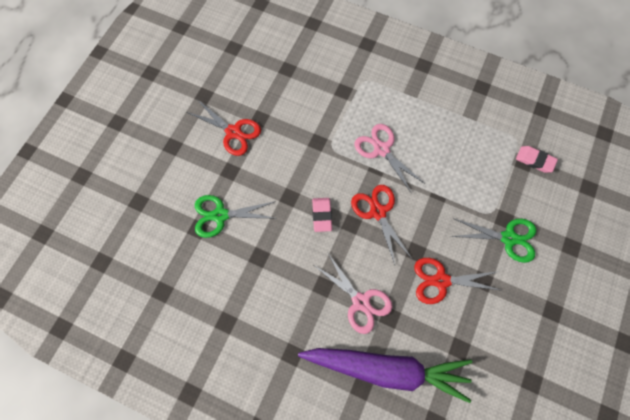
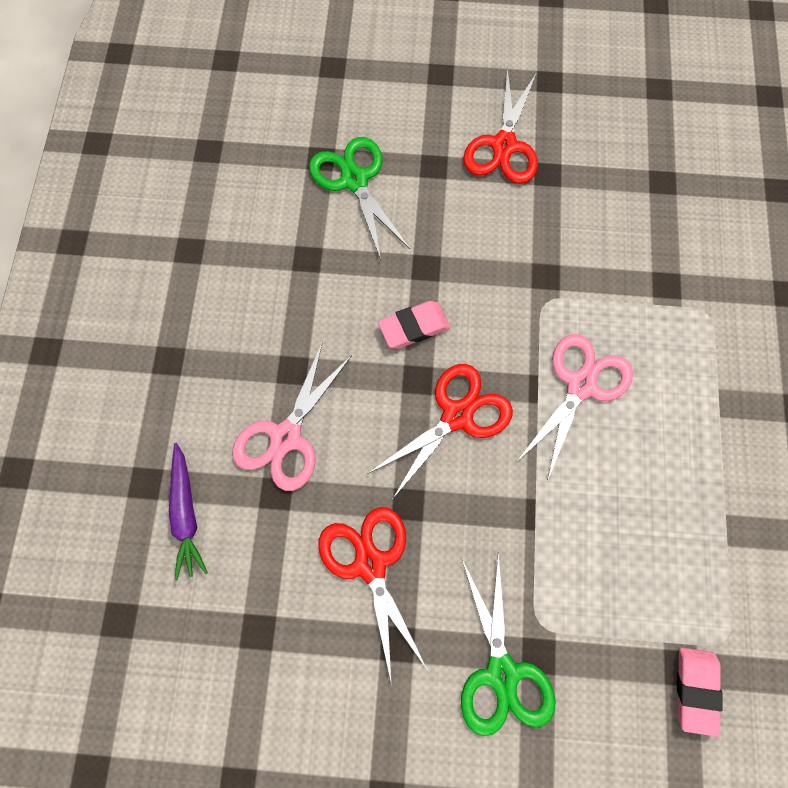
camera: 70 degrees right, 0 degrees up
(387, 369) = (186, 514): purple carrot -> purple carrot, size x0.46

